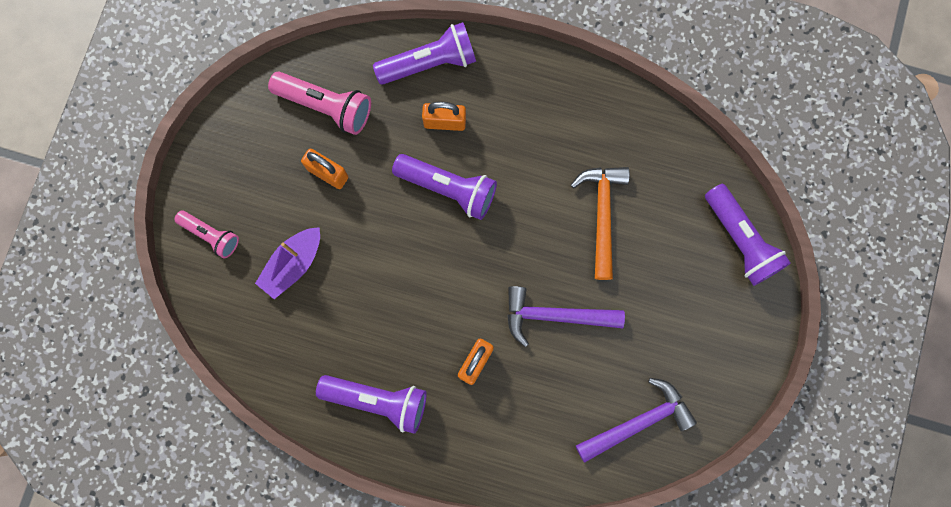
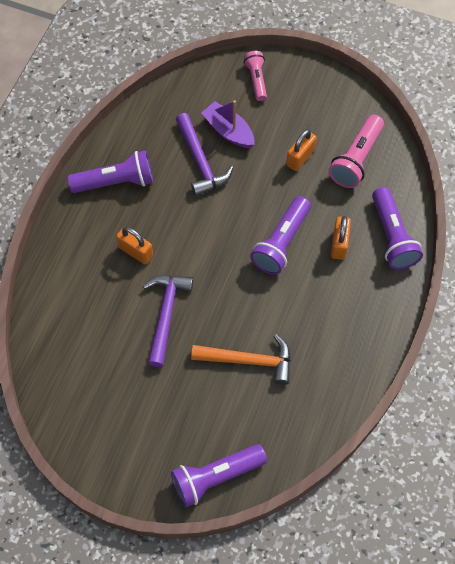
camera: 95 degrees right, 15 degrees down
(211, 235) = (256, 79): pink flashlight -> pink flashlight turned 135 degrees clockwise
(378, 400) = (116, 182): purple flashlight -> purple flashlight turned 120 degrees counterclockwise
(638, 422) = (69, 371): purple hammer -> purple hammer (200, 161)

